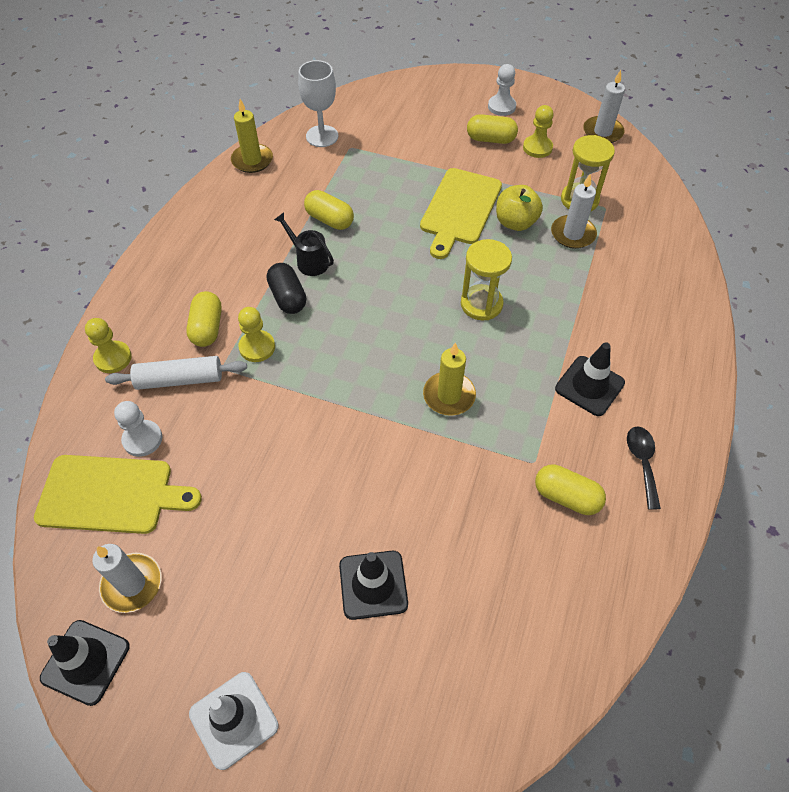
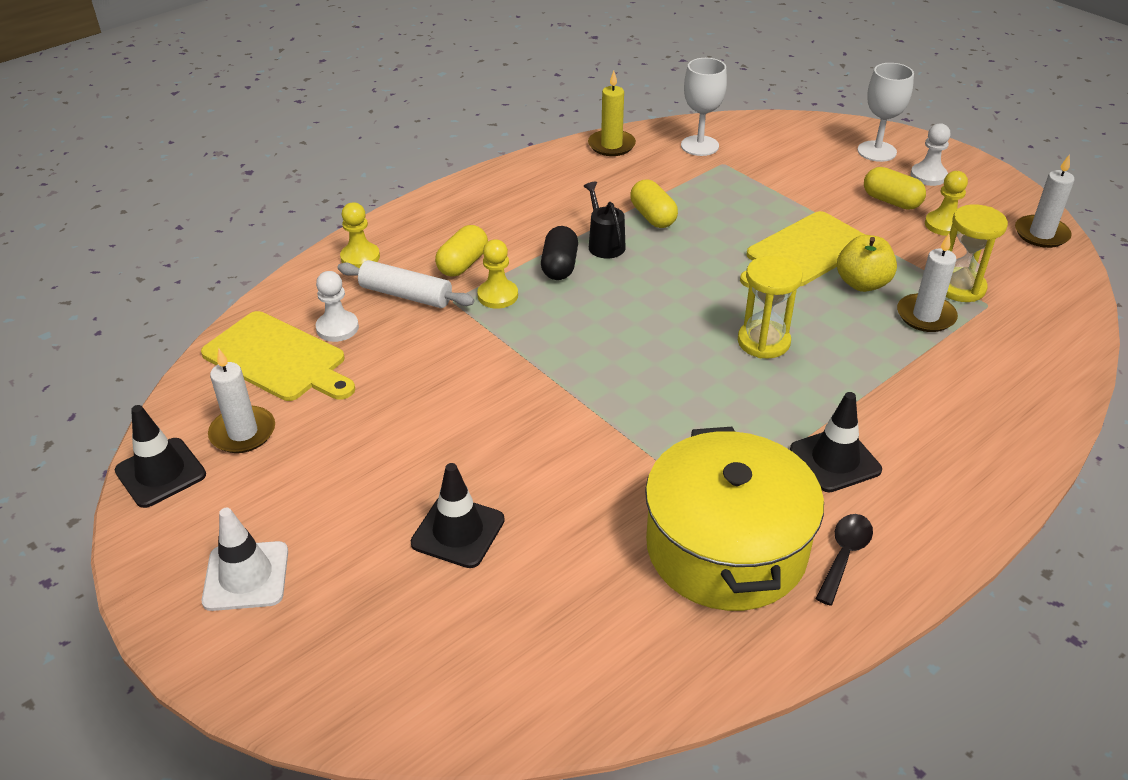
camera: 30 degrees right, 15 degrees down
(449, 395) = (663, 407): yellow candle -> none
(453, 96) = (876, 151): none -> white goblet
(566, 497) = (726, 548): yellow capsule -> yellow pot

